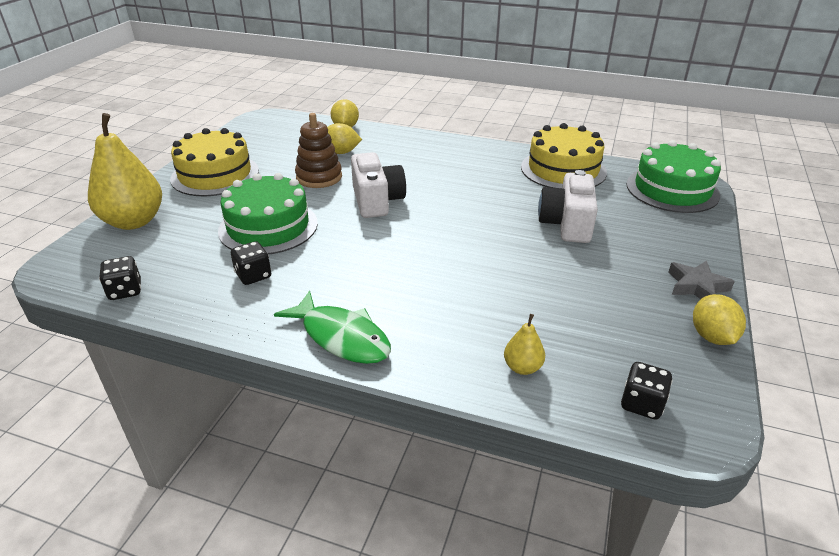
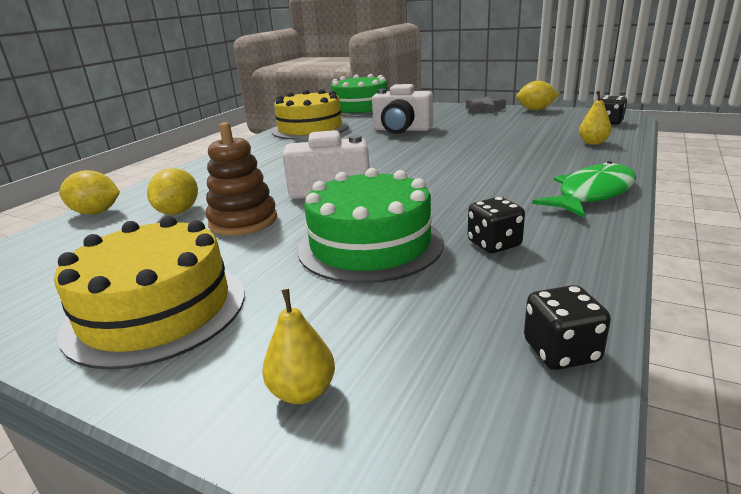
camera: 80 degrees left, 10 degrees down
(134, 221) = (302, 391): yellow pear -> yellow pear, size x0.45

